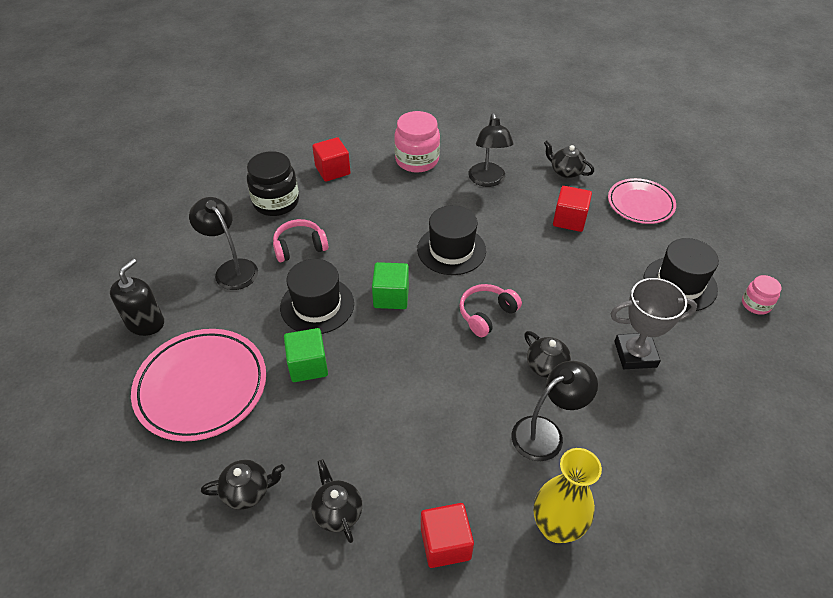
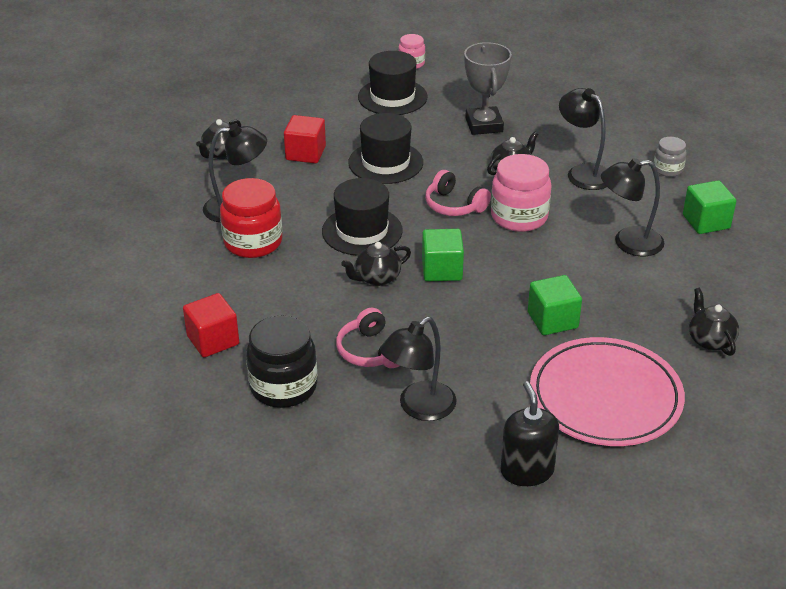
camera: 95 degrees left, 10 degrees down
(145, 323) = (527, 471): black soap dispenser -> black soap dispenser turned 60 degrees clockwise
(317, 305) = (466, 324): black hat -> black hat (385, 162)
(338, 511) = (705, 282): black teapot -> black teapot (377, 278)
(414, 451) = (628, 243): none -> black lamp
(417, 160) = (193, 265): pink jar -> pink jar (519, 217)
(442, 189) = (253, 242): none -> red jar
(445, 543) = (706, 222): red cube -> green cube
(556, 527) = (668, 169): yellow vase -> grey jar
(640, 204) = (278, 110): pink plate -> none

